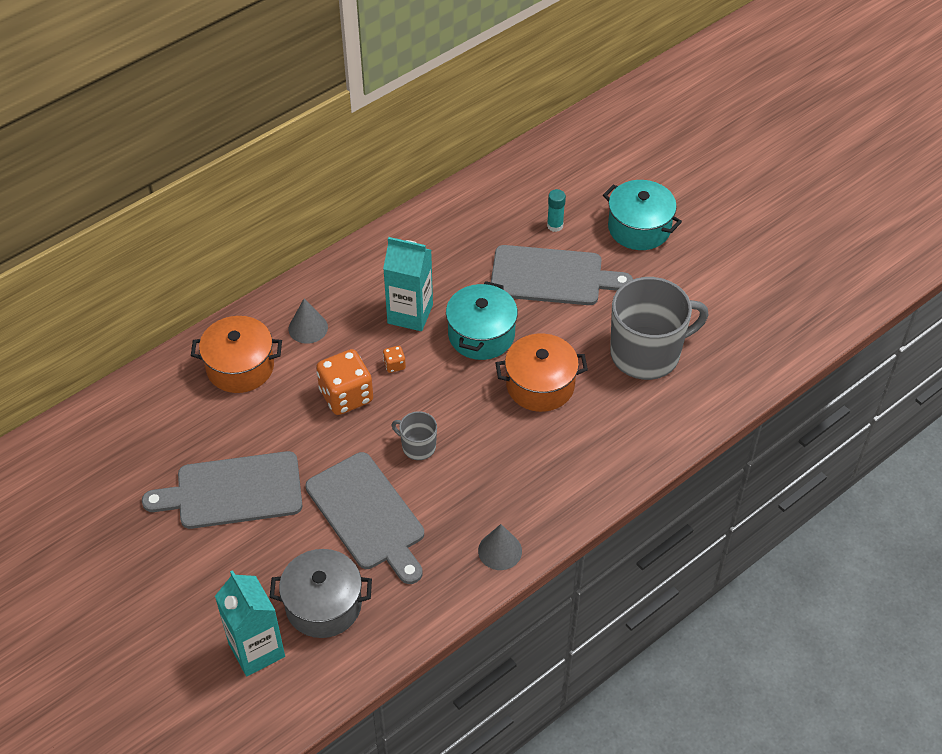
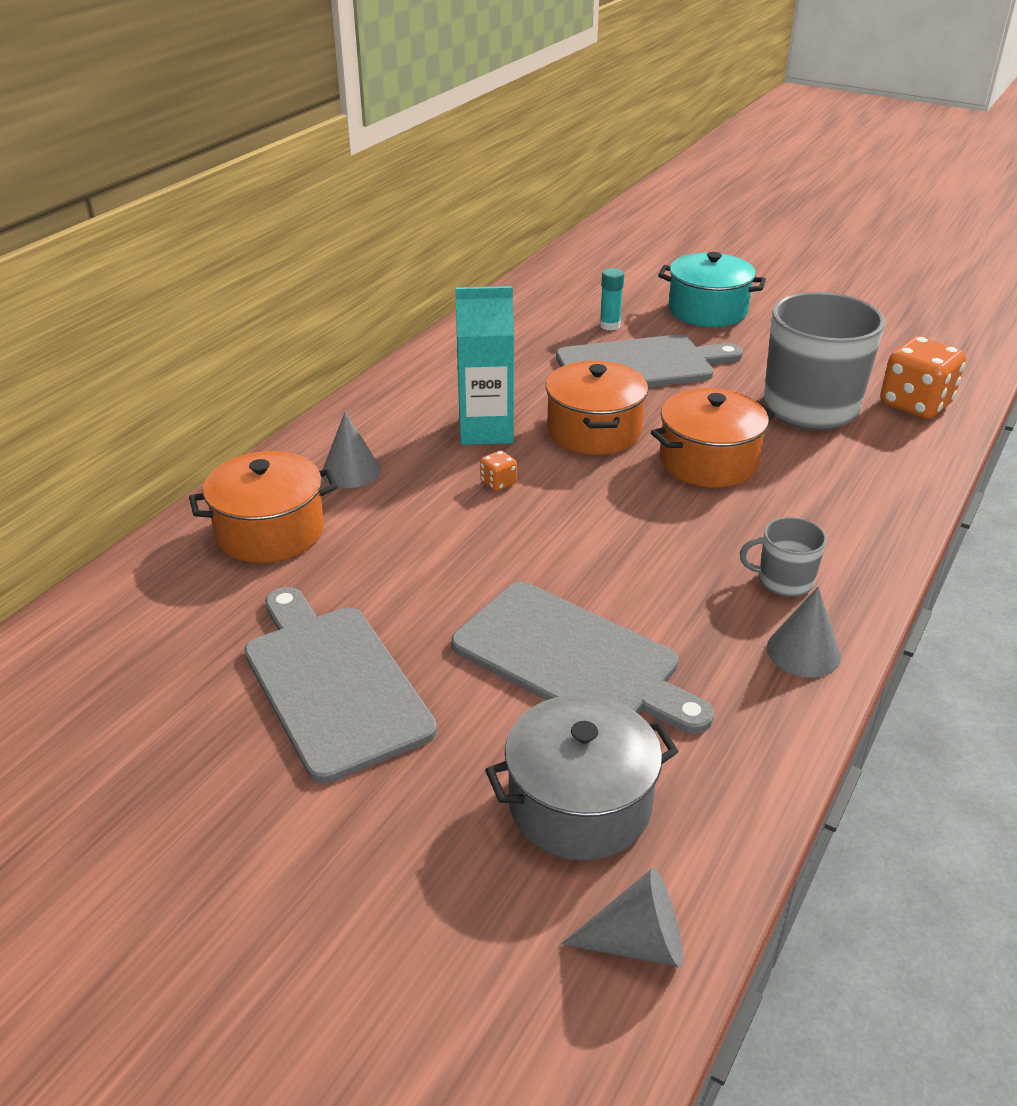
camera: 20 degrees left, 15 degrees down
(233, 491) = (333, 683): grey cutting board -> grey cutting board turned 90 degrees clockwise
(256, 650) = (501, 915): turquoise carton -> none
(311, 684) = (637, 942): none -> grey cone
(346, 396) = (450, 529): orange dice -> orange dice (915, 404)
(418, 446) = (592, 560): grey mug -> grey mug (784, 581)
(481, 335) = (594, 431): turquoise pot -> orange pot

